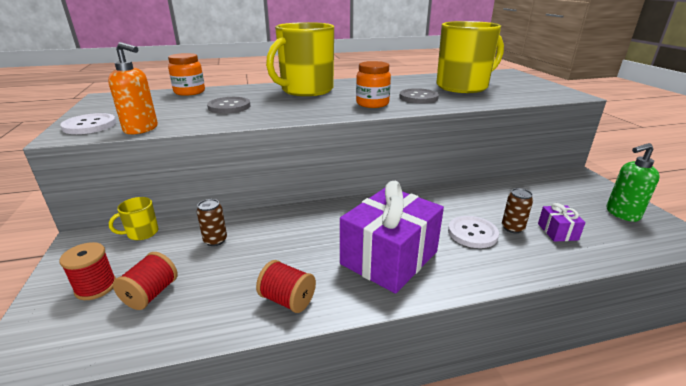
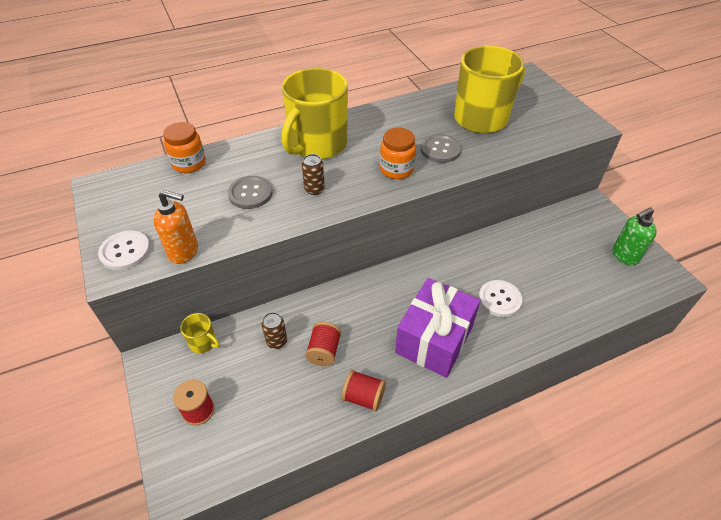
camera: 10 degrees left, 20 degrees up
(142, 233) = (203, 342): yellow mug -> yellow mug turned 105 degrees counterclockwise
(151, 294) = (249, 410): red spool -> red spool (324, 351)
(512, 228) = (533, 288): brown can -> brown can (314, 189)
(557, 232) = (570, 287): purple gift -> none

